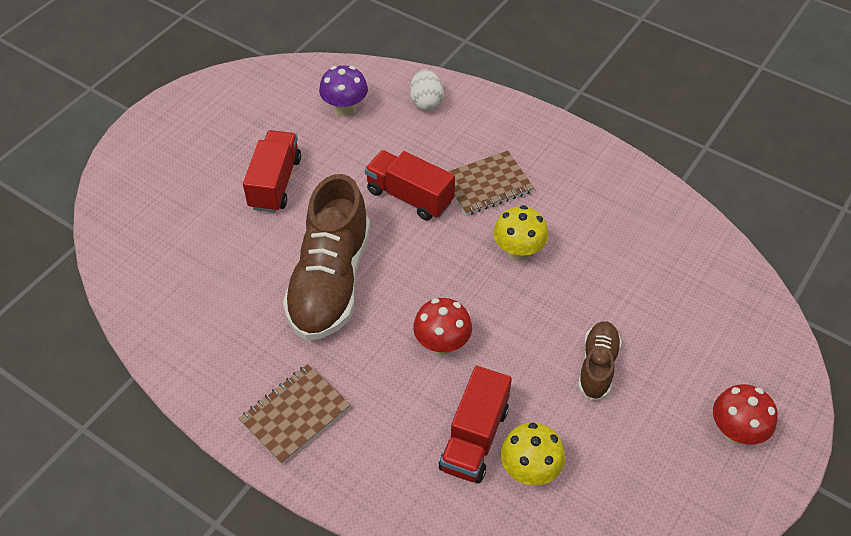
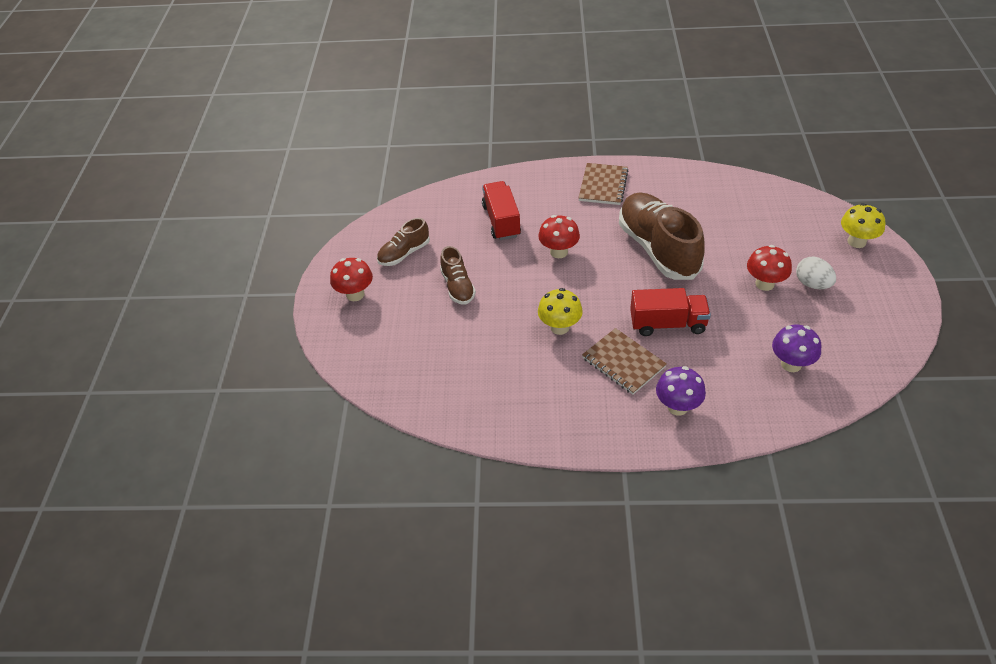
camera: 150 degrees right, 5 degrees down
(275, 183) = (764, 284): red truck -> red mushroom
(426, 102) = (739, 407): white egg -> white egg (812, 284)
(476, 127) = (677, 407): none -> purple mushroom
(487, 185) = (623, 362): brown notebook -> brown notebook turned 75 degrees counterclockwise
(529, 470) = (461, 222): yellow mushroom -> yellow mushroom (856, 242)
(639, 462) = (404, 253): none -> brown shoe

